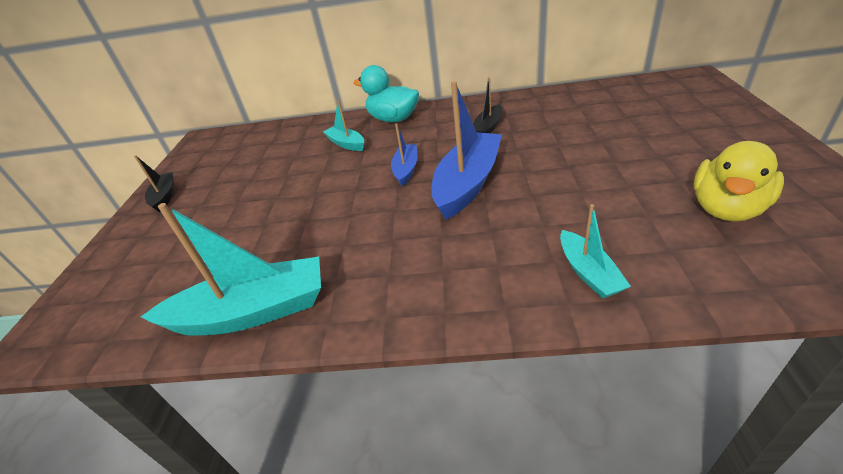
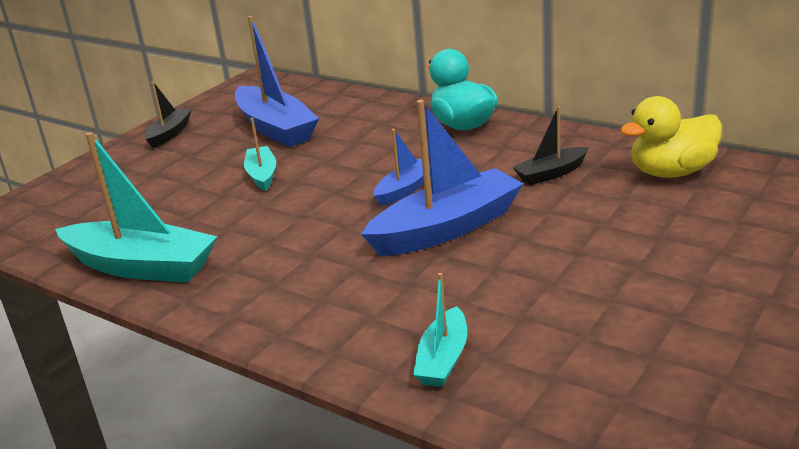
camera: 30 degrees right, 10 degrees down
(256, 163) = (275, 128): none -> blue boat
(346, 144) = (381, 138): turquoise boat -> turquoise boat (262, 175)
(726, 209) = (678, 367): yellow duck -> yellow duck (671, 172)

